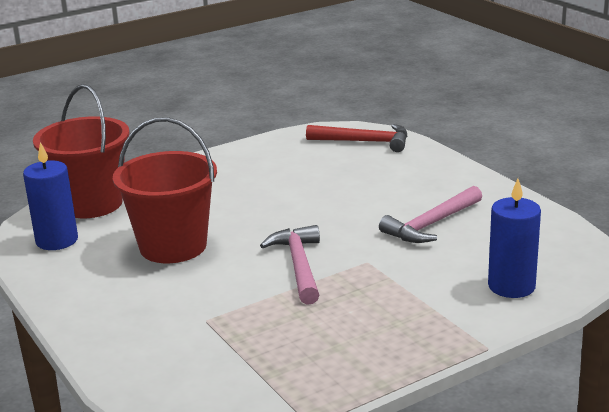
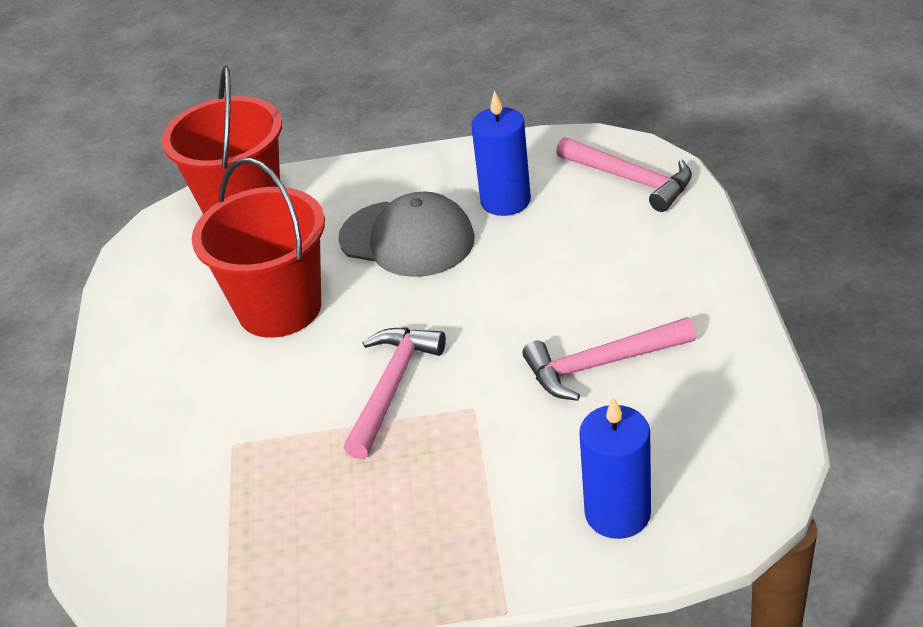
camera: 30 degrees right, 15 degrees up
(57, 240) = (170, 260): blue candle -> blue candle (505, 201)
(236, 195) = (407, 239): none -> grey cap
(364, 142) = (630, 179): red hammer -> pink hammer

